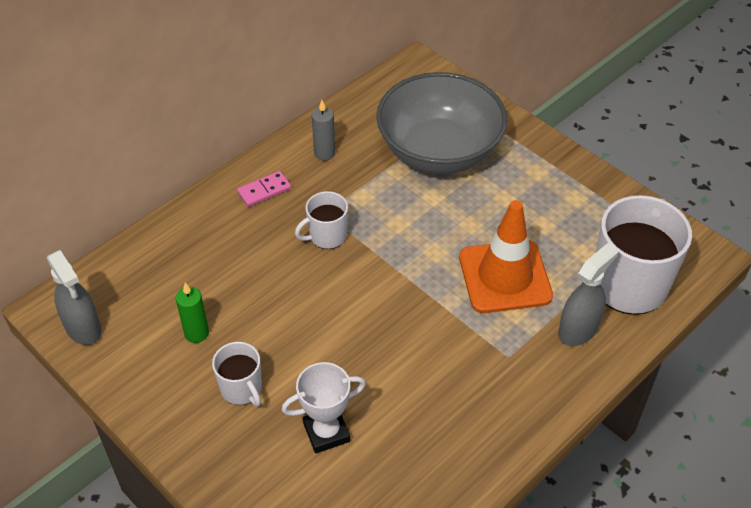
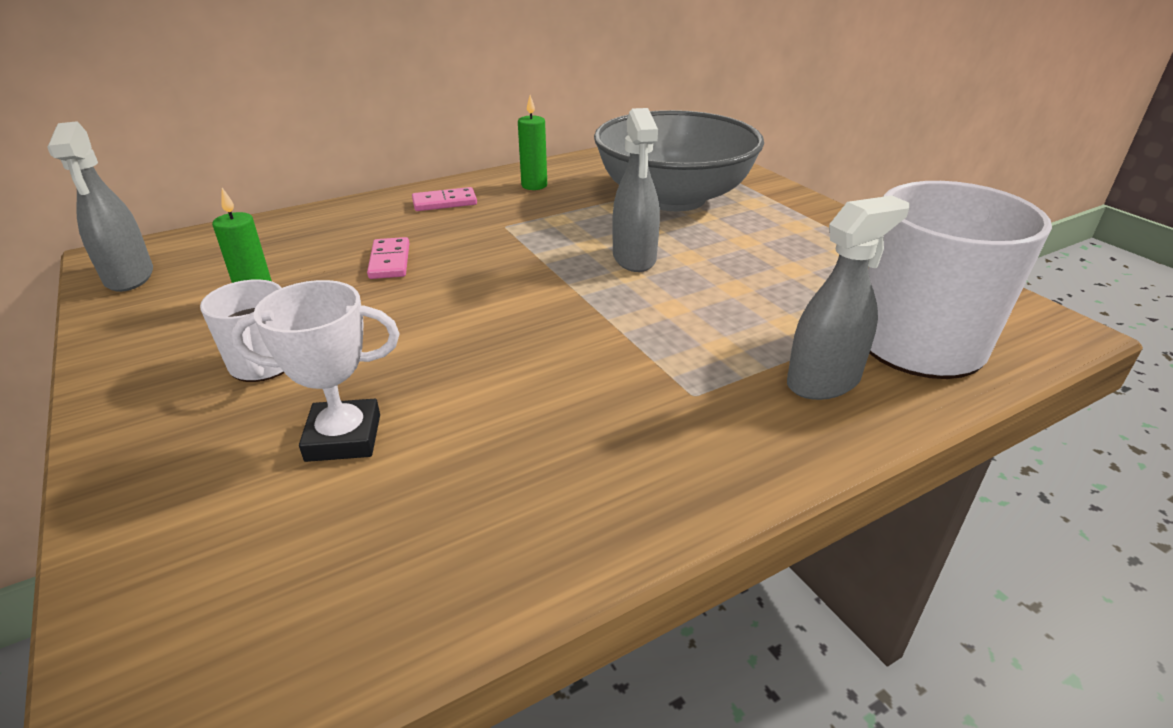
camera: 15 degrees right, 15 degrees down
(263, 272) = (390, 261): none -> pink domino
(324, 153) = (534, 185): grey candle -> green candle
(327, 236) = (493, 243): white mug -> none
(434, 234) = (634, 258): none -> grey spray bottle
(505, 277) = (720, 309): orange traffic cone -> none

